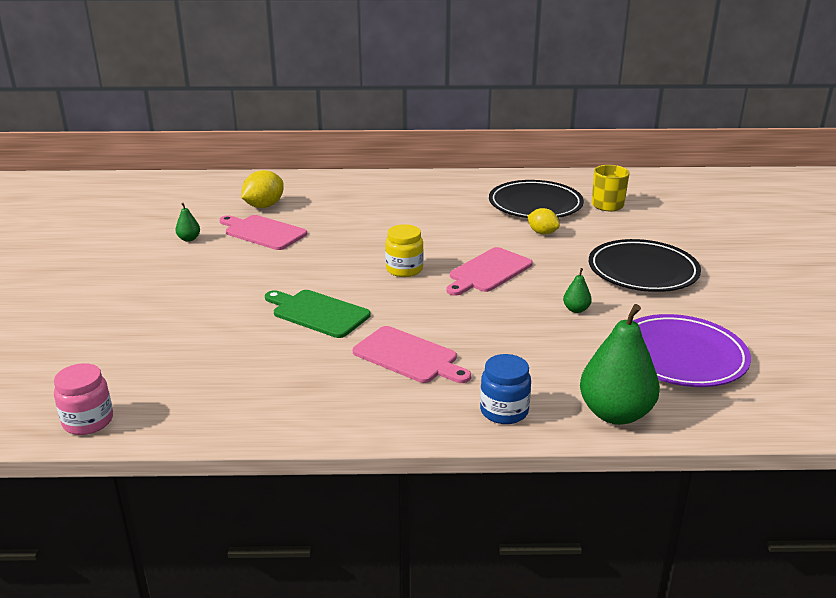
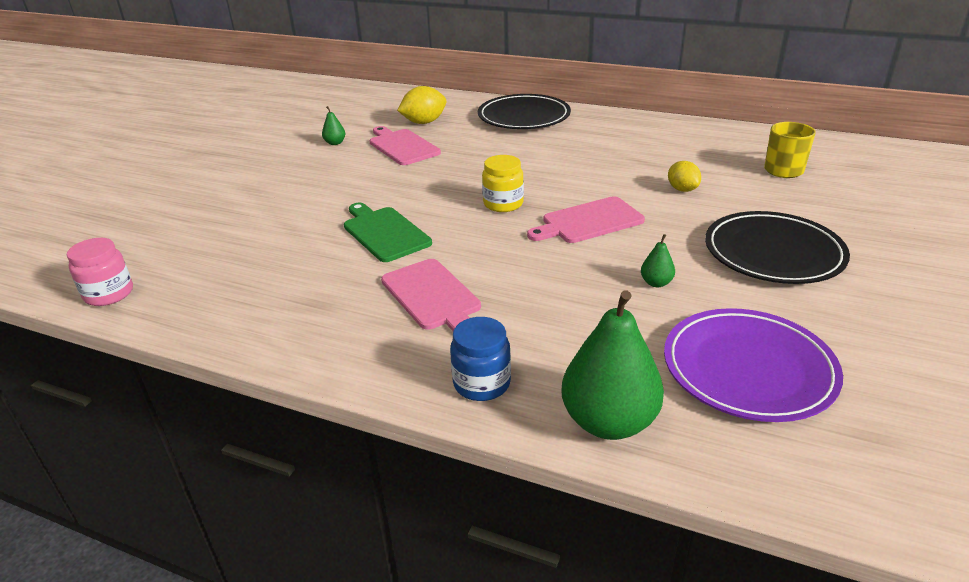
camera: 25 degrees right, 5 degrees up
(535, 205) = (697, 158): black plate -> black plate (524, 117)

